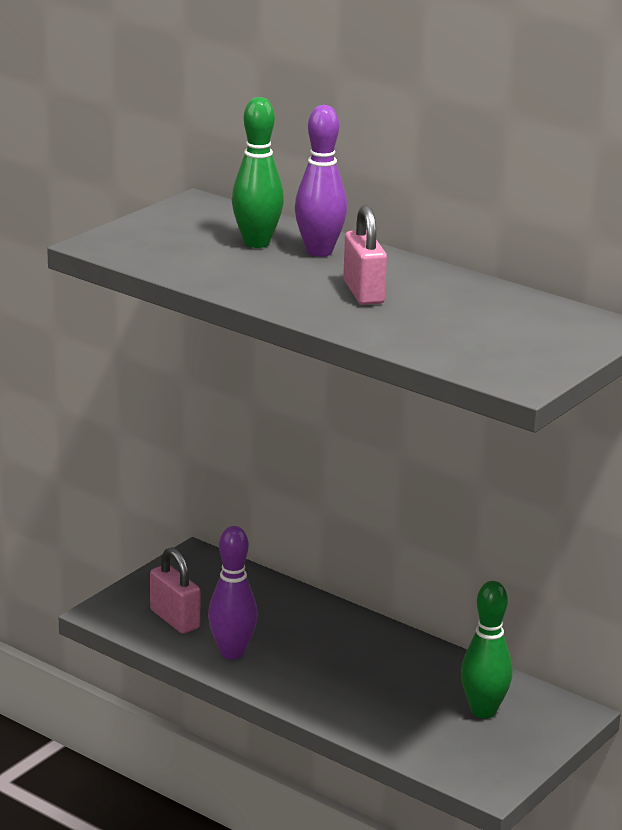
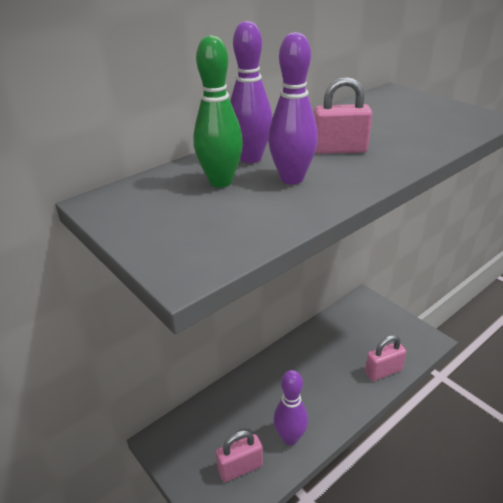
camera: 75 degrees left, 10 degrees up
(276, 272) = (292, 179): none -> purple bowling pin
(390, 732) = (383, 371): none -> pink padlock
(483, 711) = (362, 329): green bowling pin -> none

